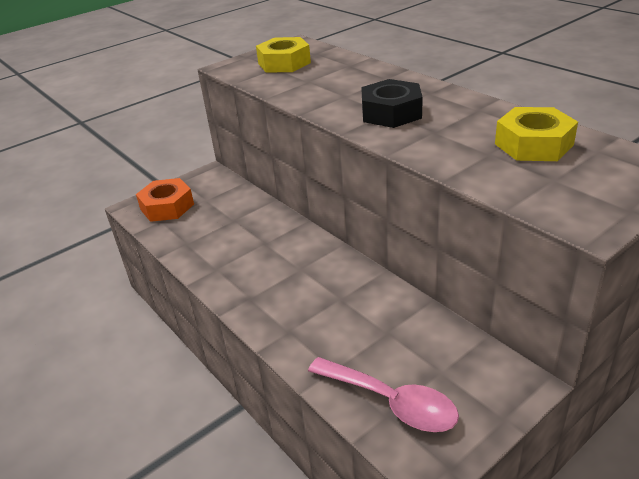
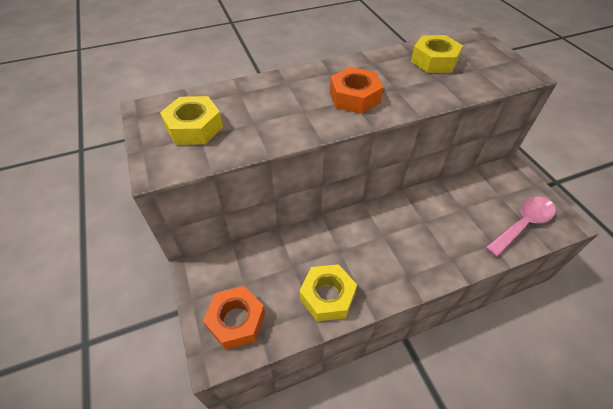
camera: 75 degrees left, 15 degrees up
(205, 248) = (327, 296): none -> yellow nut
(391, 113) = (354, 97): black nut -> orange nut

